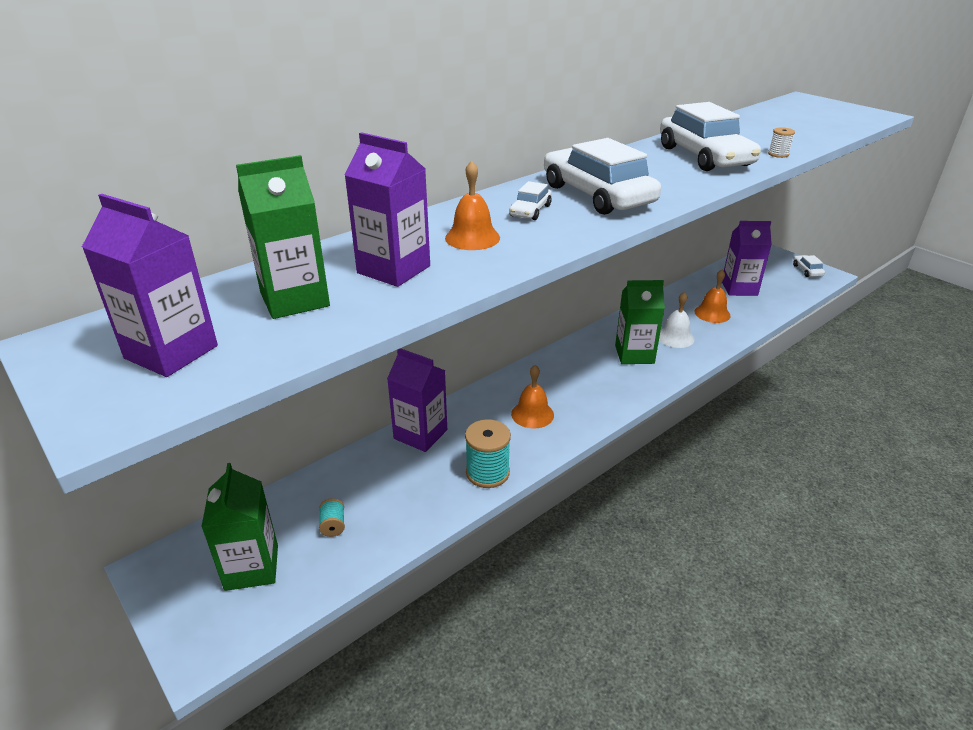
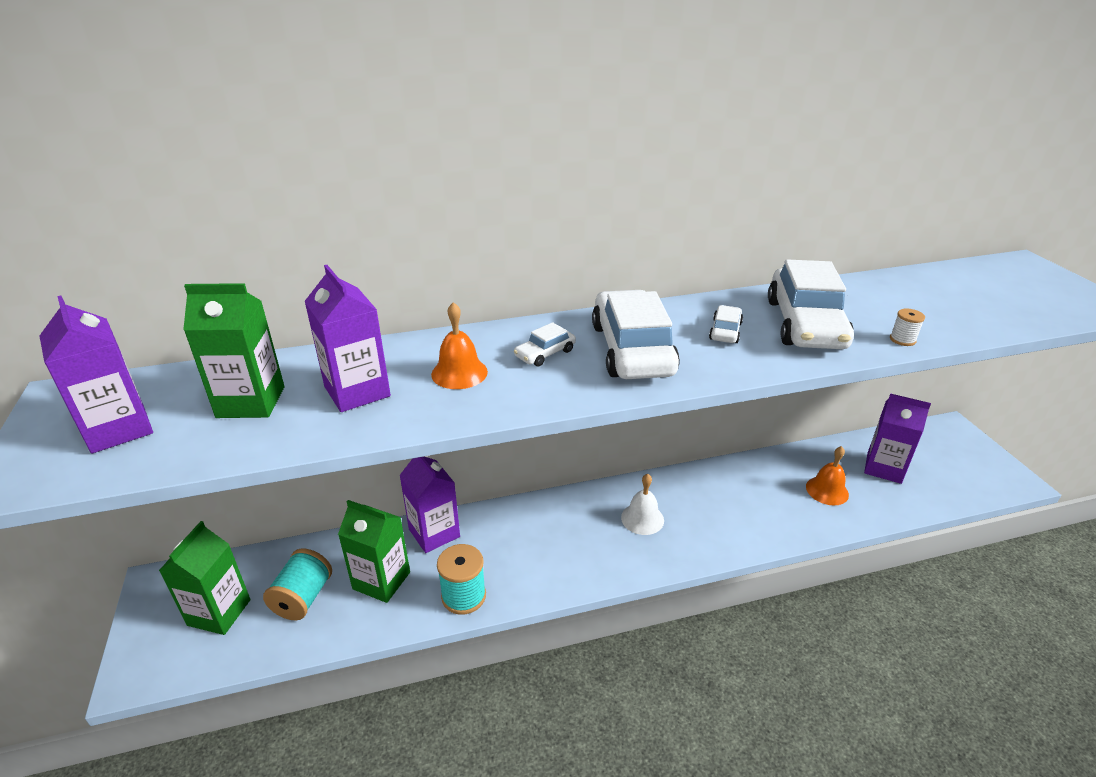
camera: 25 degrees right, 0 degrees up
(333, 525) = (303, 598): turquoise spool -> turquoise spool, size x1.96
(532, 414) = (549, 548): orange bell -> none
(634, 354) = (701, 514): green carton -> green carton (381, 580)
(675, 337) = (762, 507): white bell -> white bell (642, 518)
(807, 270) = (992, 468): white car -> white car (725, 331)

